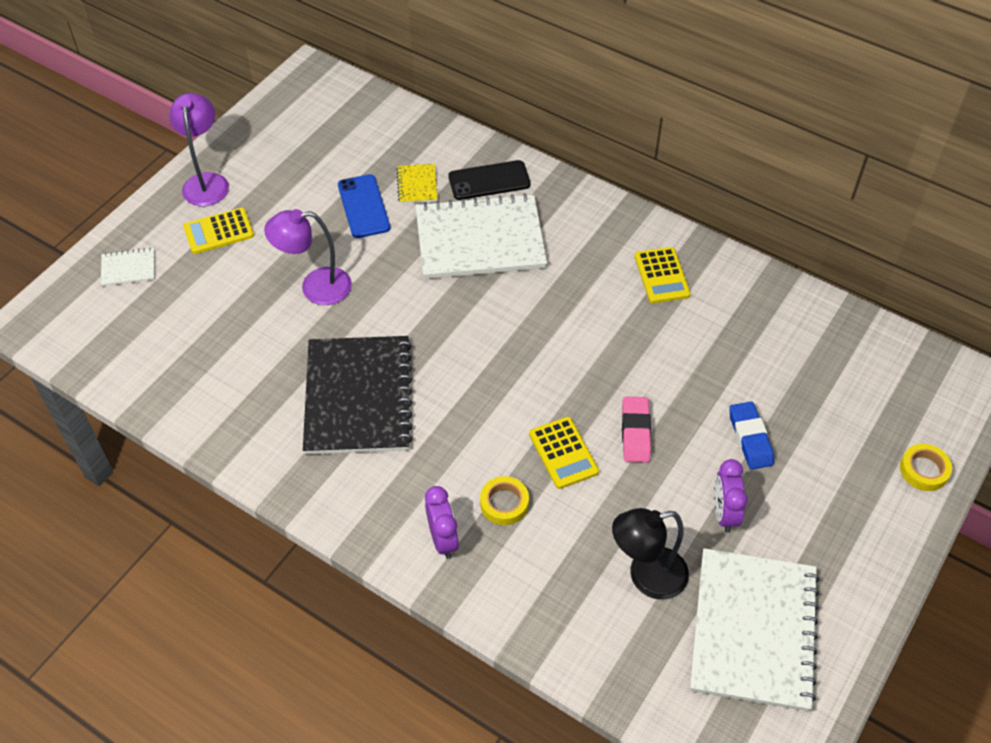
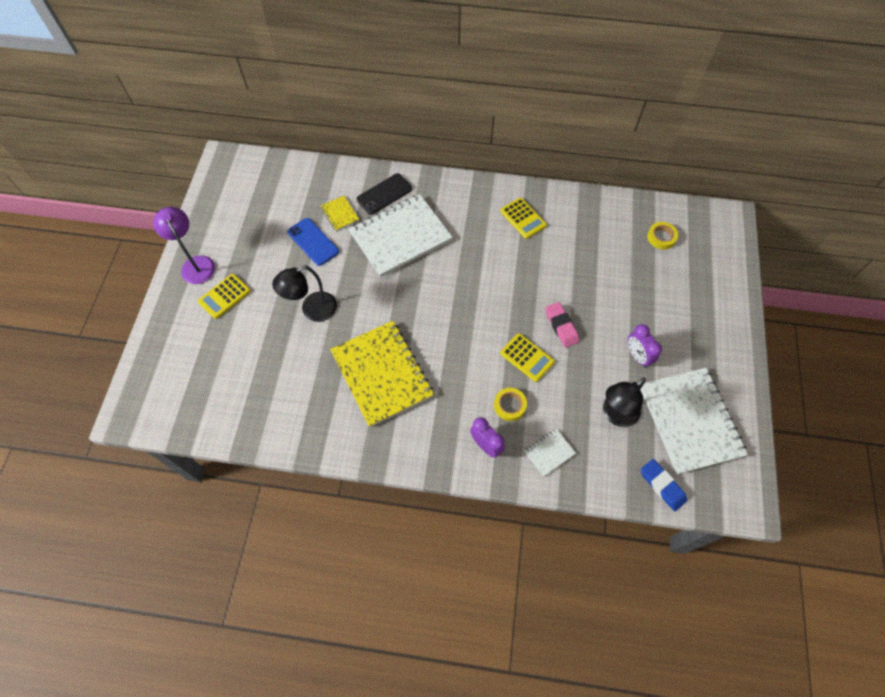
camera: 25 degrees left, 10 degrees up
(128, 268) = (176, 347): white notebook -> white notebook (549, 452)
(315, 287) = (312, 310): purple lamp -> black lamp
(358, 397) = (382, 374): black notebook -> yellow notebook
(750, 438) = (627, 302): blue eraser -> blue eraser (662, 486)
(924, 470) = (728, 282): yellow tape -> yellow tape (661, 237)

